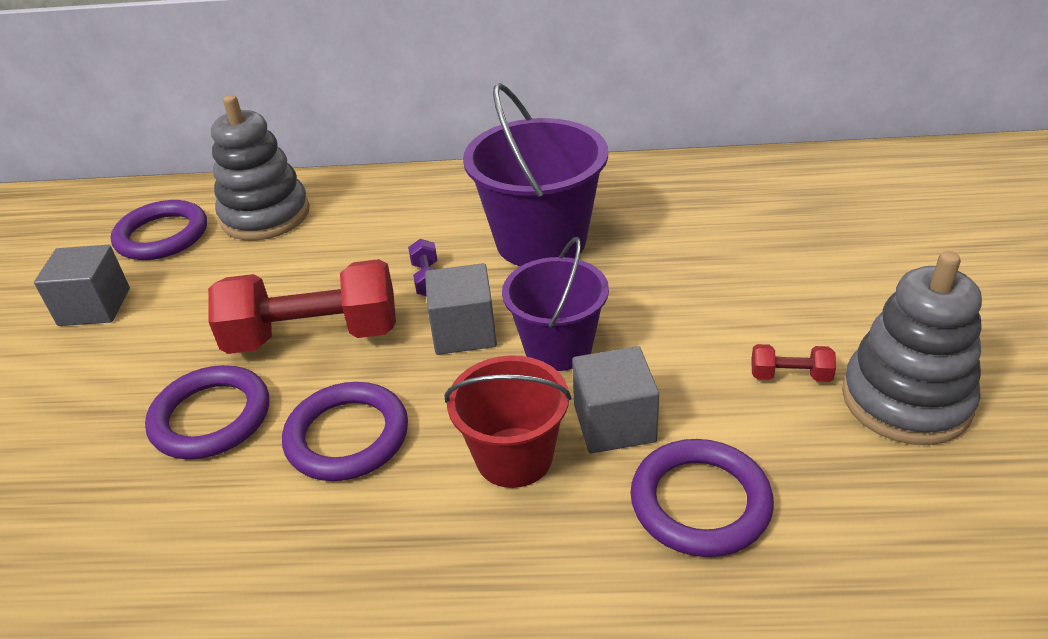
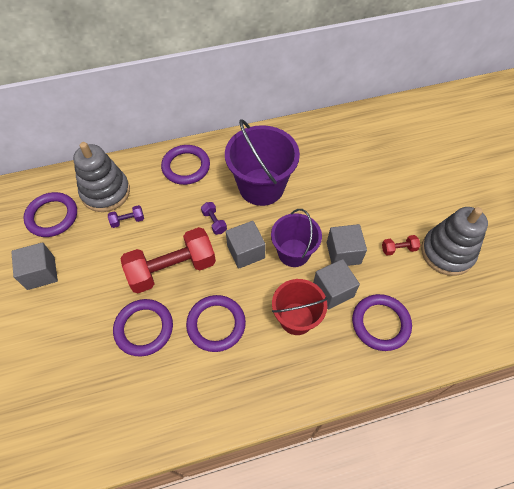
camera: 20 degrees left, 20 degrees up
(278, 257) = (127, 220): none -> purple dumbbell
(418, 198) = (186, 167): none -> purple ring
(663, 364) = (343, 253): none -> grey cube

